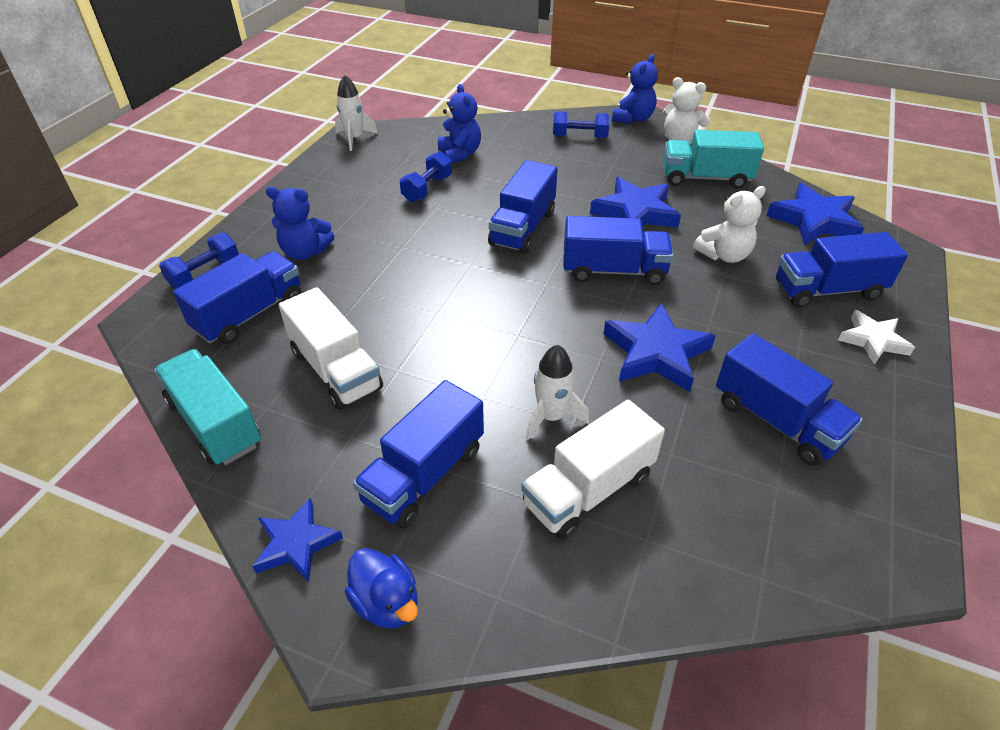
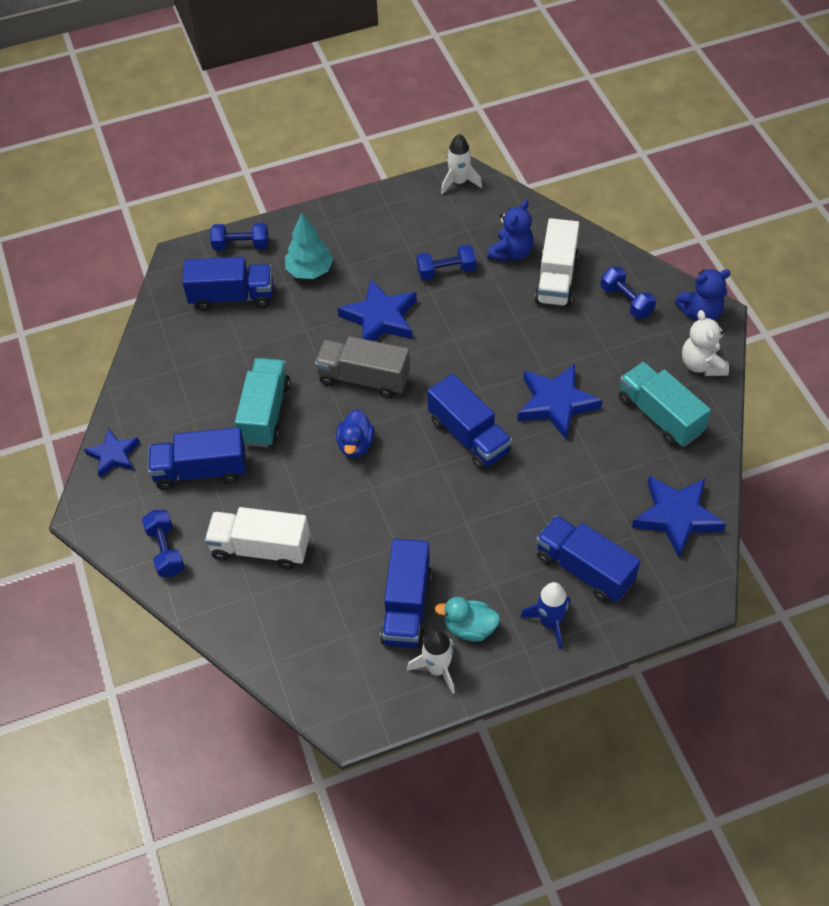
camera: 50 degrees right, 10 degrees up
(215, 423) = (147, 358): turquoise truck -> turquoise truck (265, 413)
(305, 252) = (310, 271): blue teddy bear -> turquoise tree
(336, 370) = (232, 373): white truck -> white truck (556, 279)
(386, 602) = (117, 515): blue duck -> blue duck (355, 445)
(470, 291) = (364, 379): none -> grey truck
(497, 584) = (166, 550): none -> blue dumbbell
(523, 228) = (461, 355): blue truck -> none
(551, 417) = (297, 496): white rocket -> white rocket (437, 669)
(656, 353) = (406, 511): blue star -> blue star (380, 318)
(724, 255) = (560, 486): white teddy bear -> none
(840, 392) = (470, 628): none -> turquoise duck
(873, 340) = (549, 622): white star -> blue rocket

